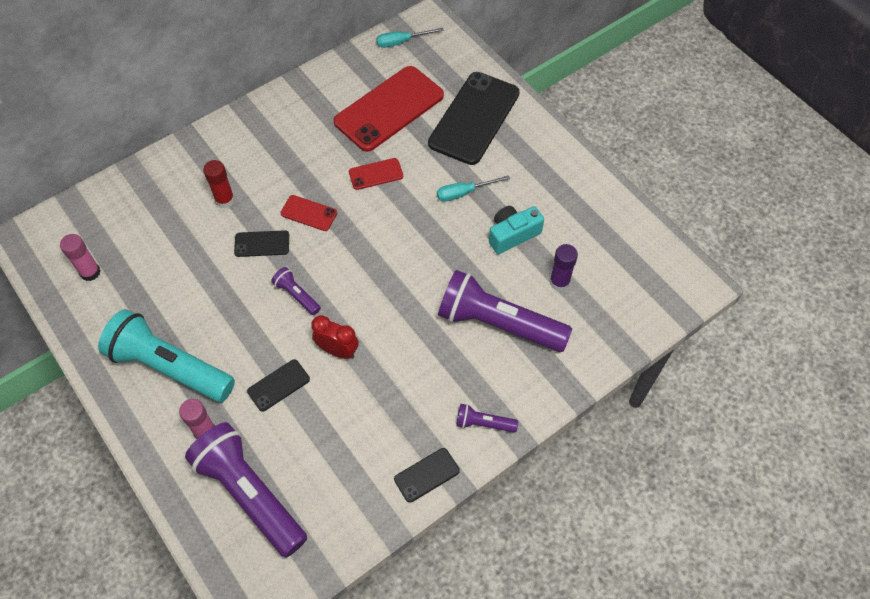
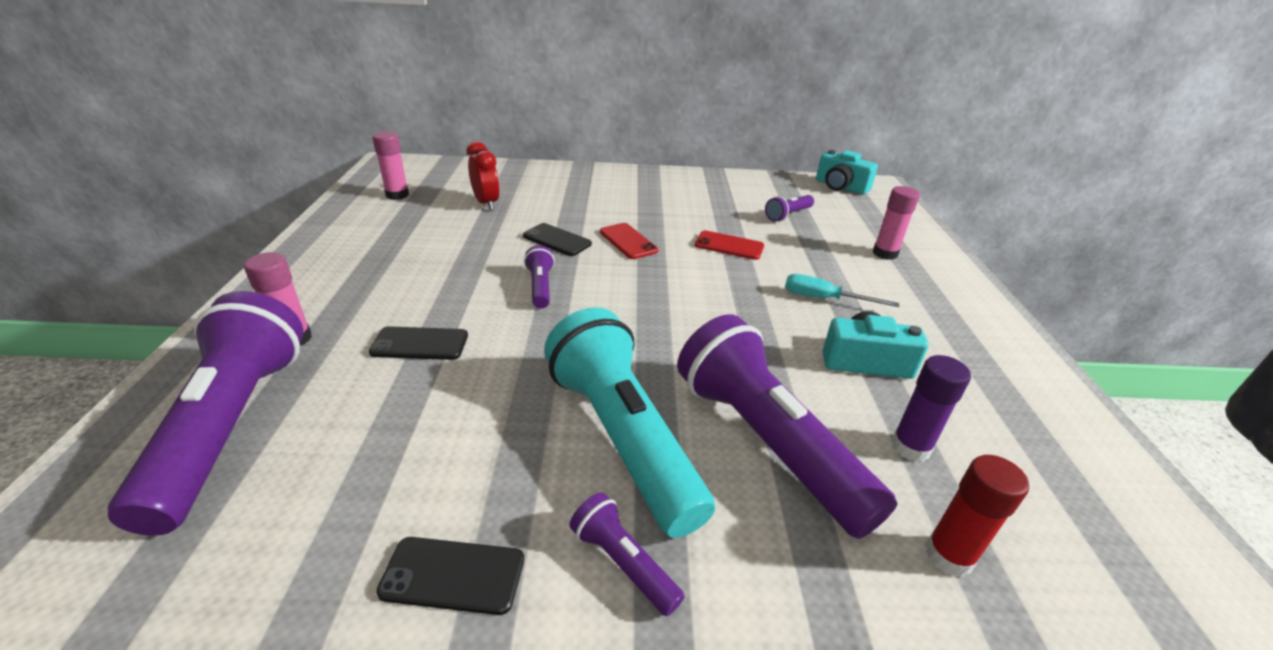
camera: 35 degrees right, 25 degrees down
(170, 367) = (352, 275): turquoise flashlight -> turquoise flashlight (622, 437)
(225, 200) = (562, 204): red glue stick -> red glue stick (948, 555)
(338, 350) = (522, 351): red clock -> red clock (486, 203)
(389, 109) = (788, 215): red phone -> purple flashlight
(401, 42) = (840, 187): turquoise screwdriver -> turquoise camera
(474, 118) = (885, 253): black phone -> pink glue stick

